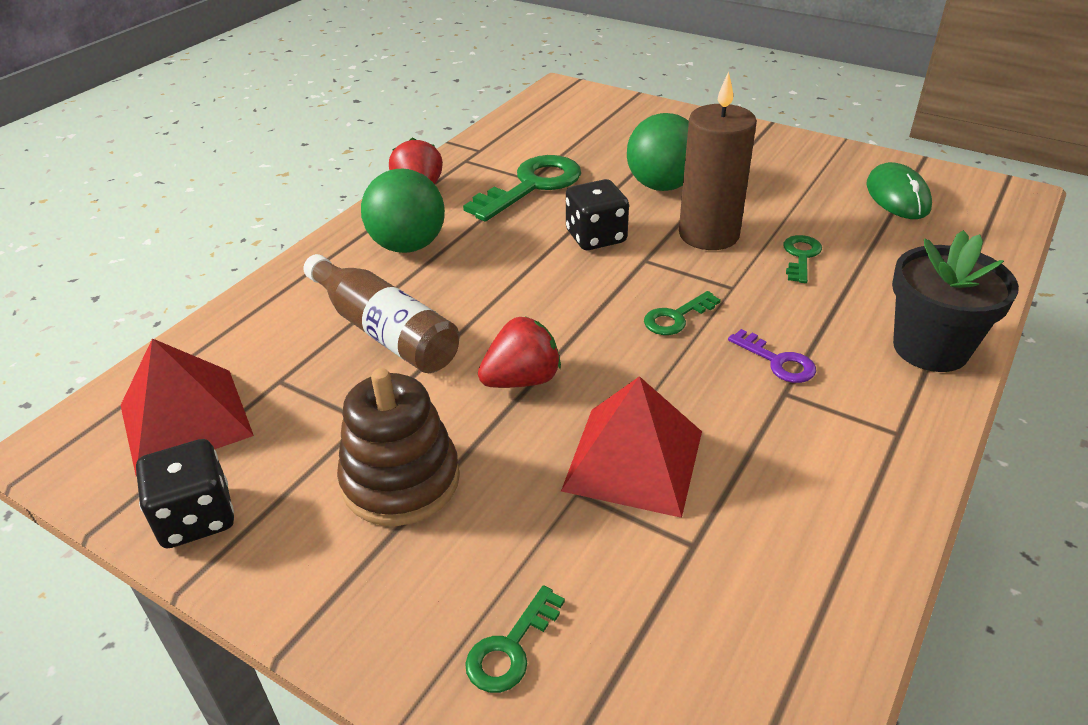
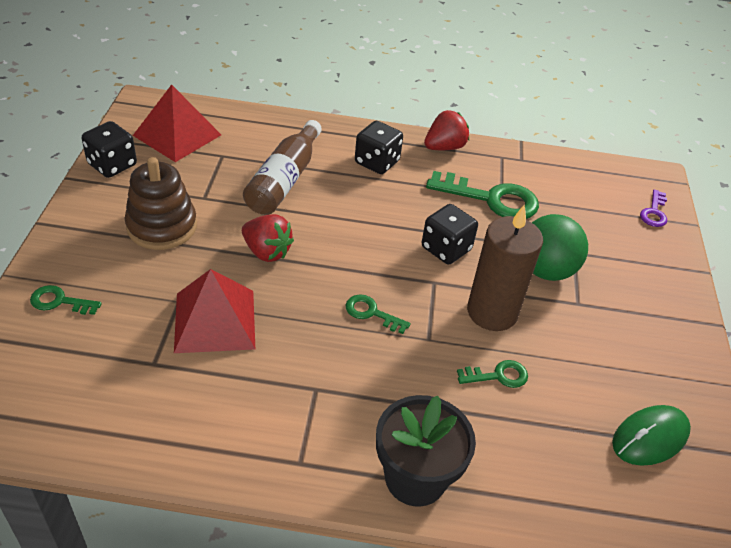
camera: 60 degrees right, 5 degrees up
(408, 246) = (377, 162): green ball -> black dice
(777, 361) = (349, 379): purple key -> purple key (654, 212)

